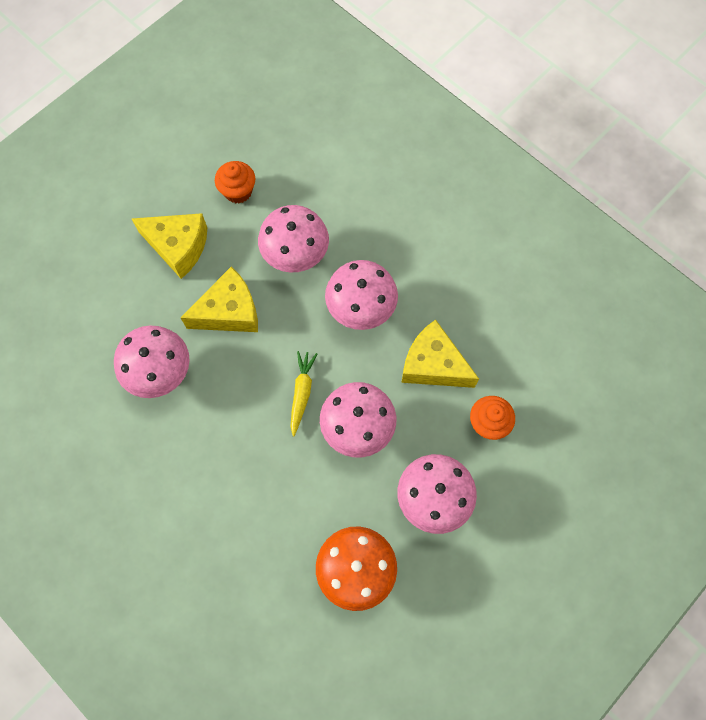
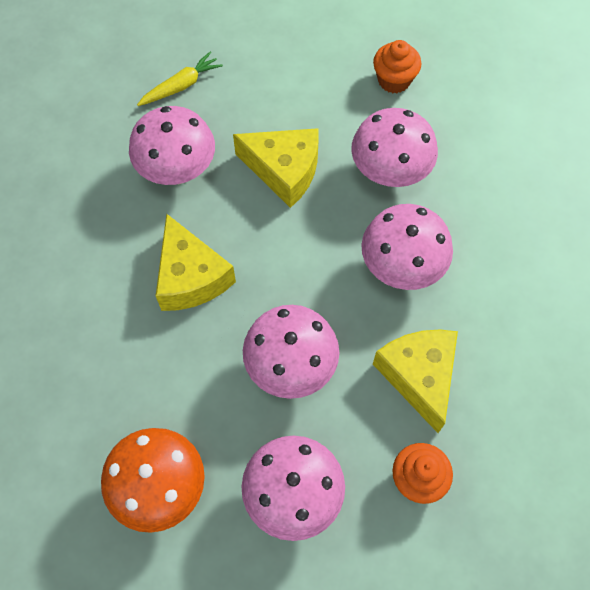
camera: 45 degrees right, 5 degrees down
(178, 247) = (297, 84): yellow cheese -> yellow cheese (191, 277)
(302, 393) = (274, 291): yellow carrot -> yellow carrot (181, 85)

